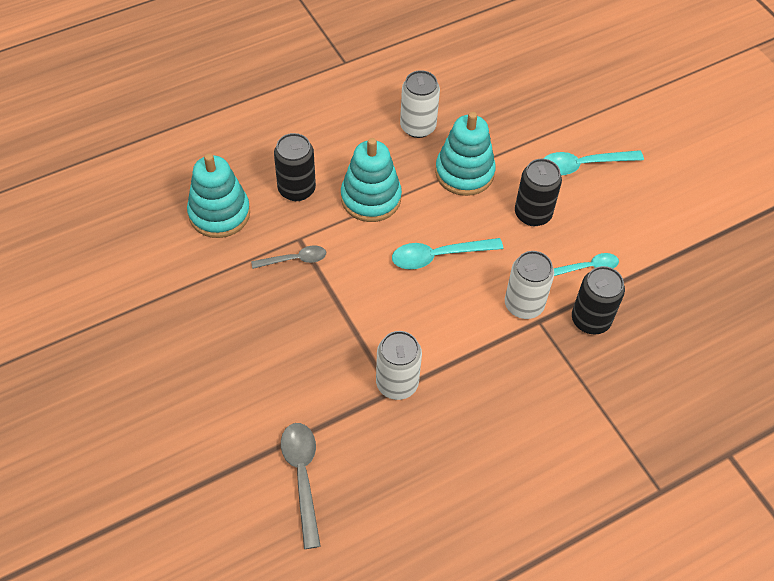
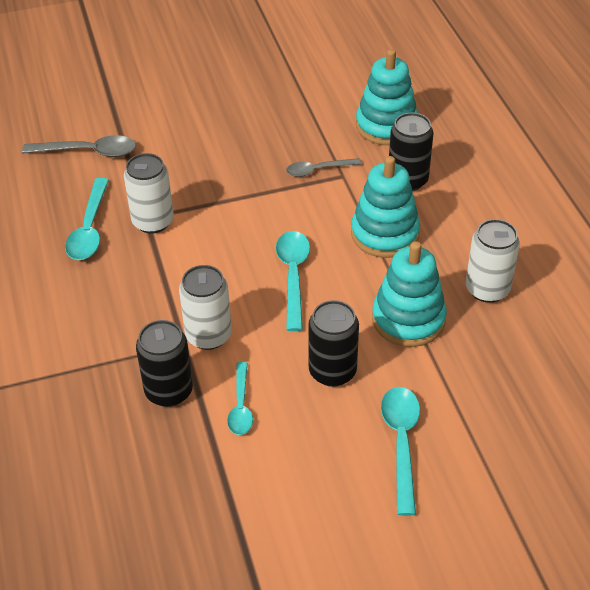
camera: 105 degrees right, 10 degrees down
(295, 259) = (317, 170): grey spoon -> grey spoon turned 75 degrees clockwise
(421, 438) = (89, 229): none -> turquoise spoon

